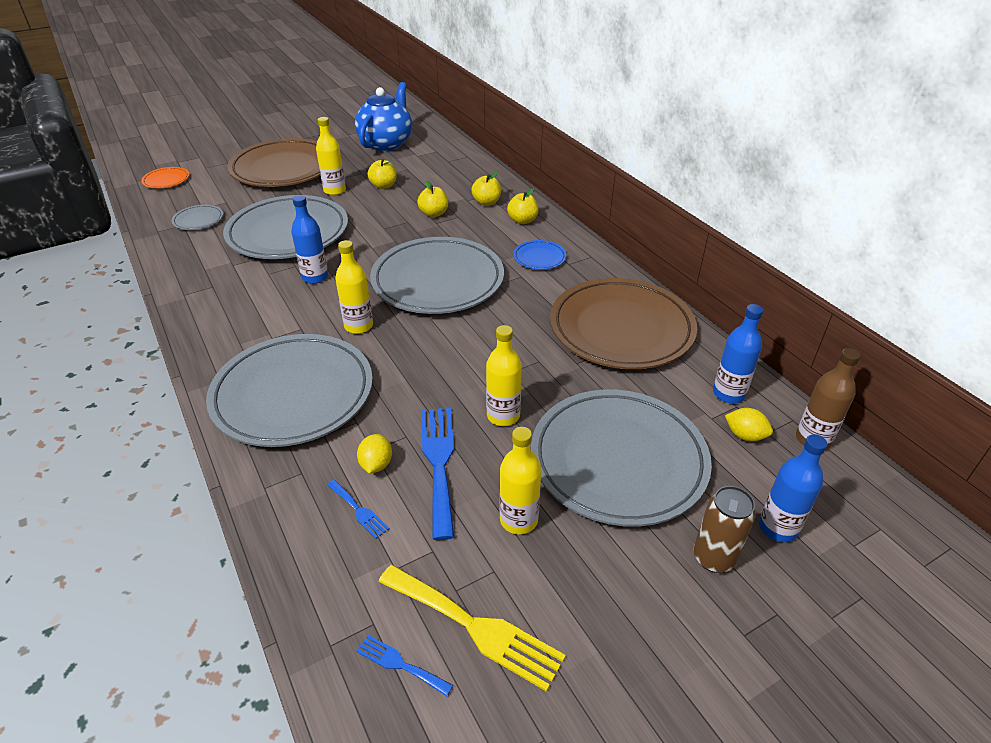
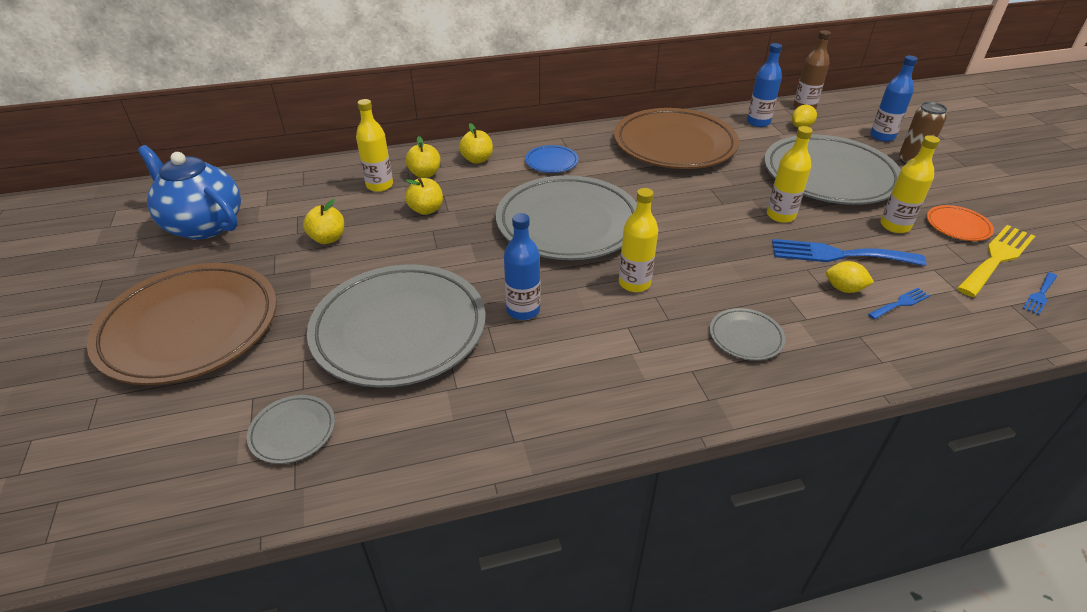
camera: 75 degrees left, 0 degrees up
(166, 180) = (91, 488): orange plate -> orange plate (957, 226)
(293, 394) = (746, 337): grey plate -> grey plate, size x0.42
(334, 190) = (307, 280): yellow bottle -> yellow bottle (379, 185)

